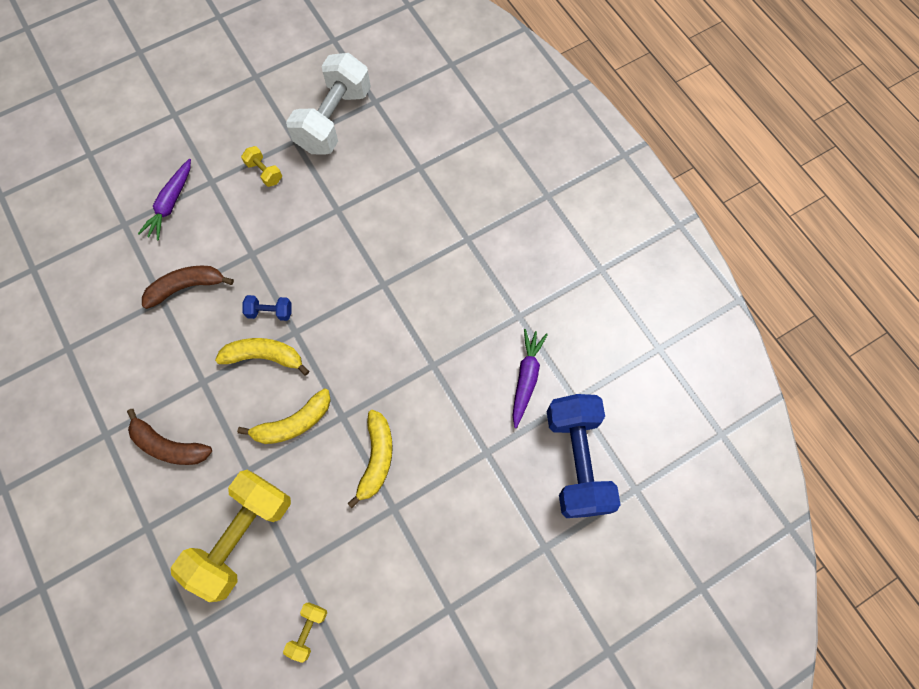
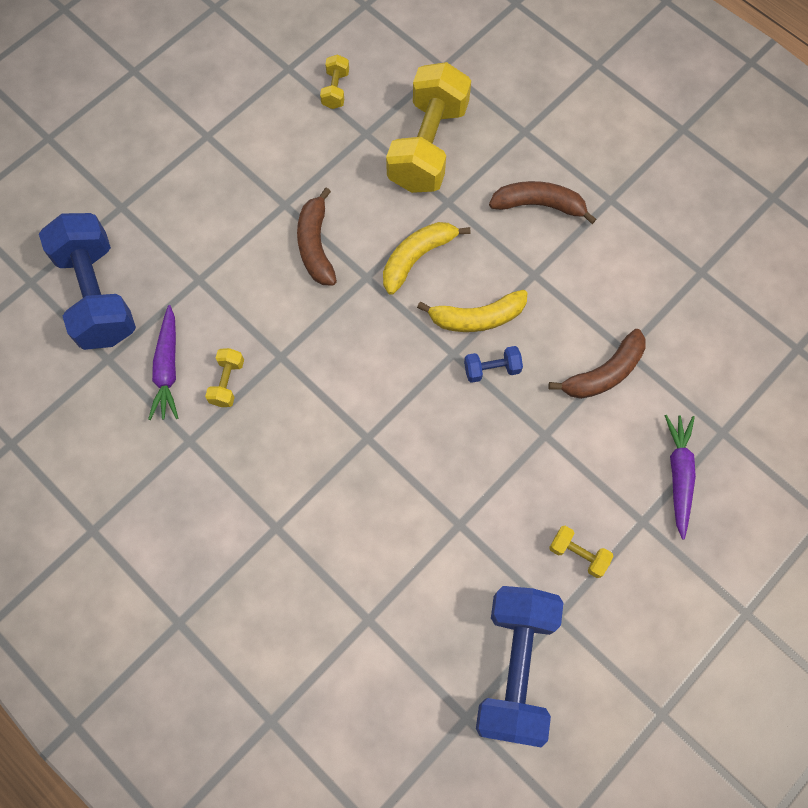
camera: 165 degrees right, 0 degrees up
(334, 120) = (515, 667): white dumbbell -> blue dumbbell
(376, 458) = (316, 245): yellow banana -> brown banana
(480, 354) = (227, 382): none -> yellow dumbbell

